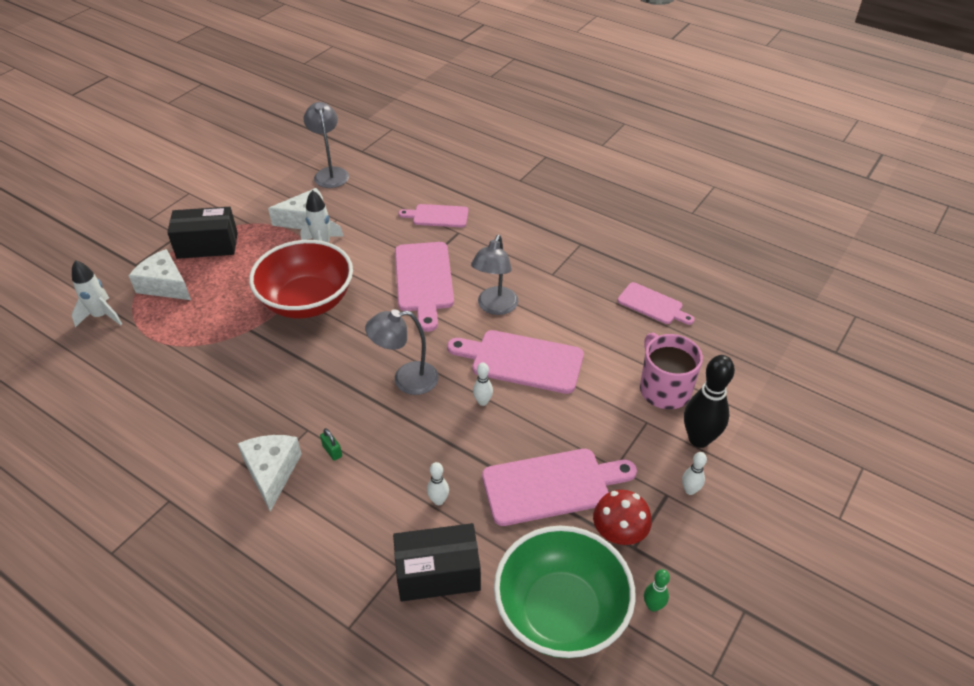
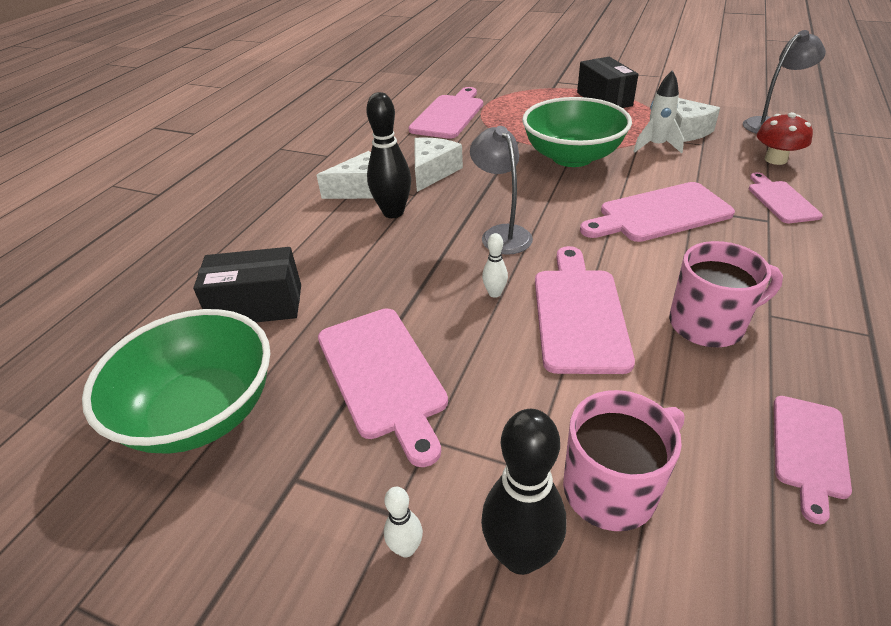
camera: 80 degrees right, 5 degrees down
(101, 316) = (494, 86): white rocket -> none
(147, 371) = (448, 115): none -> pink cutting board
(165, 285) = (543, 97): white cheese -> white cheese (433, 172)
(307, 301) = (572, 157): red bowl -> green bowl
(332, 451) = (393, 212): green padlock -> black bowling pin
(438, 500) = (346, 288): white bowling pin -> none
(438, 573) = (257, 305): black box -> black box turned 75 degrees counterclockwise
(495, 307) = (658, 274): grey lamp -> none
(552, 303) = (708, 324): none -> pink mug
(619, 533) = (316, 458): red mushroom -> red mushroom (775, 159)
(653, 606) = (199, 513): green bowling pin -> none

